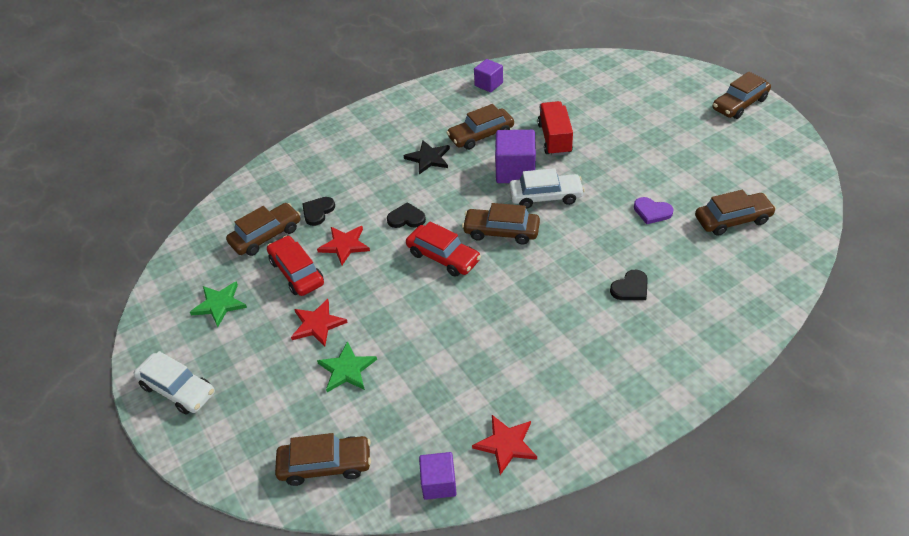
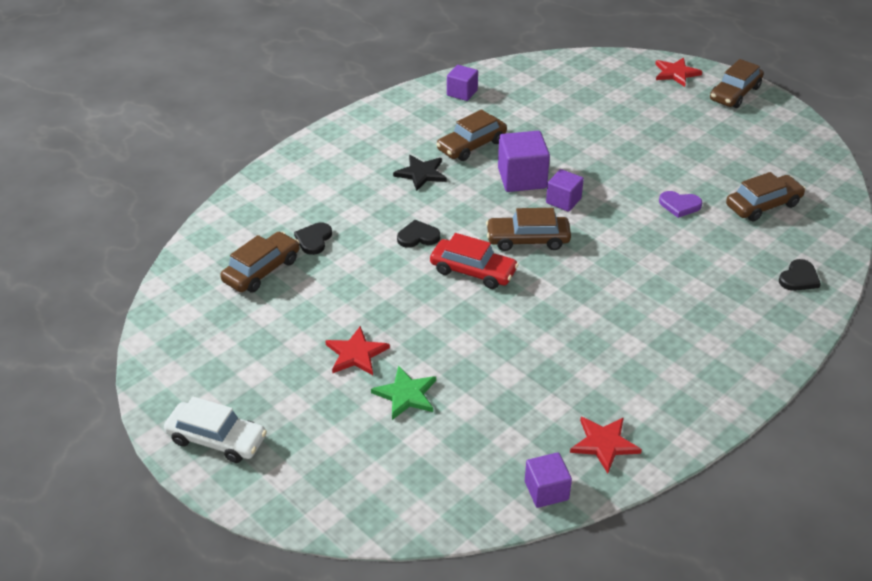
camera: 15 degrees left, 5 degrees down
(219, 304) = (233, 347): green star -> none
(297, 272) = (312, 304): red car -> none
(325, 465) = (416, 491): brown car -> none
(344, 245) = (357, 271): red star -> red star (676, 73)
(545, 196) = (563, 201): white car -> purple cube
(554, 139) = (553, 142): red truck -> none
(630, 288) = (682, 280): black heart -> black heart (799, 278)

